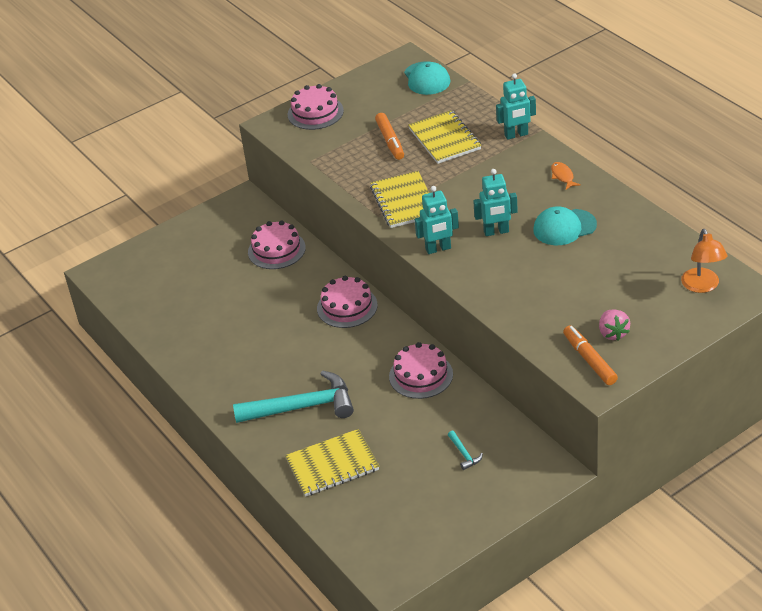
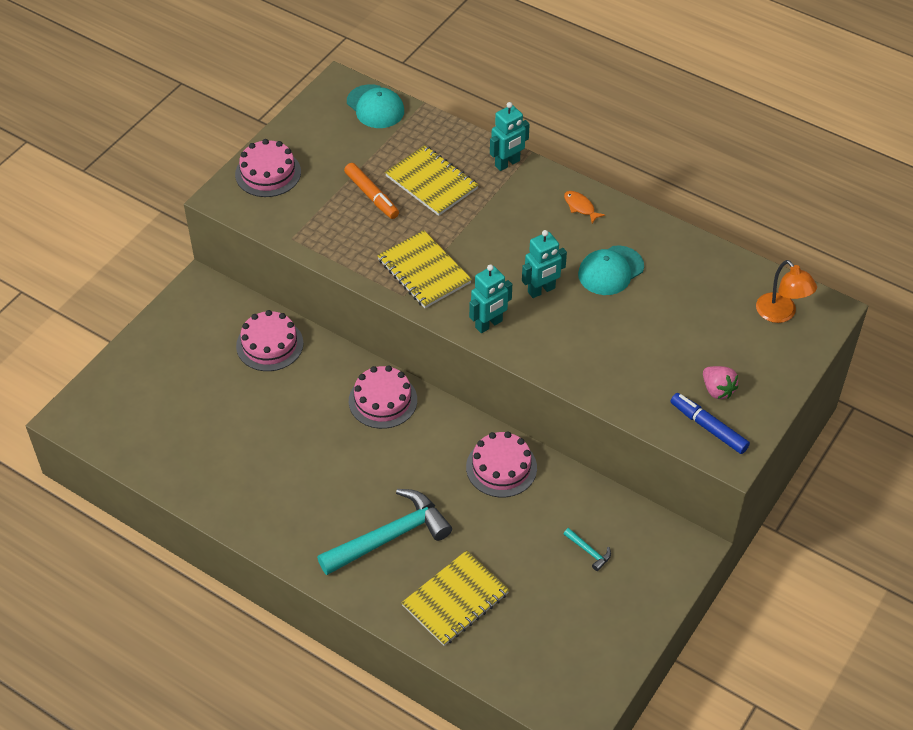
camera: 25 degrees left, 10 degrees up
(589, 360) = (708, 427): orange marker -> blue marker

